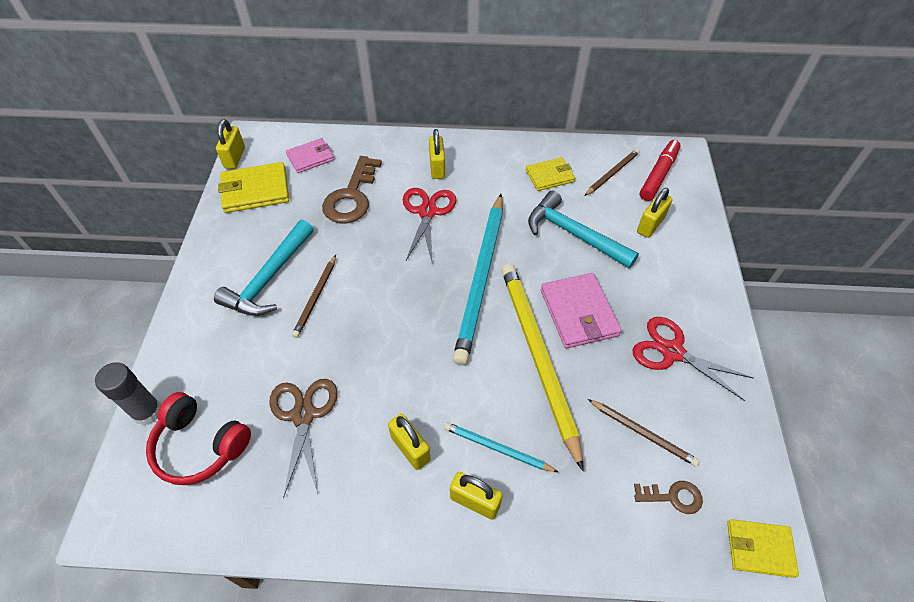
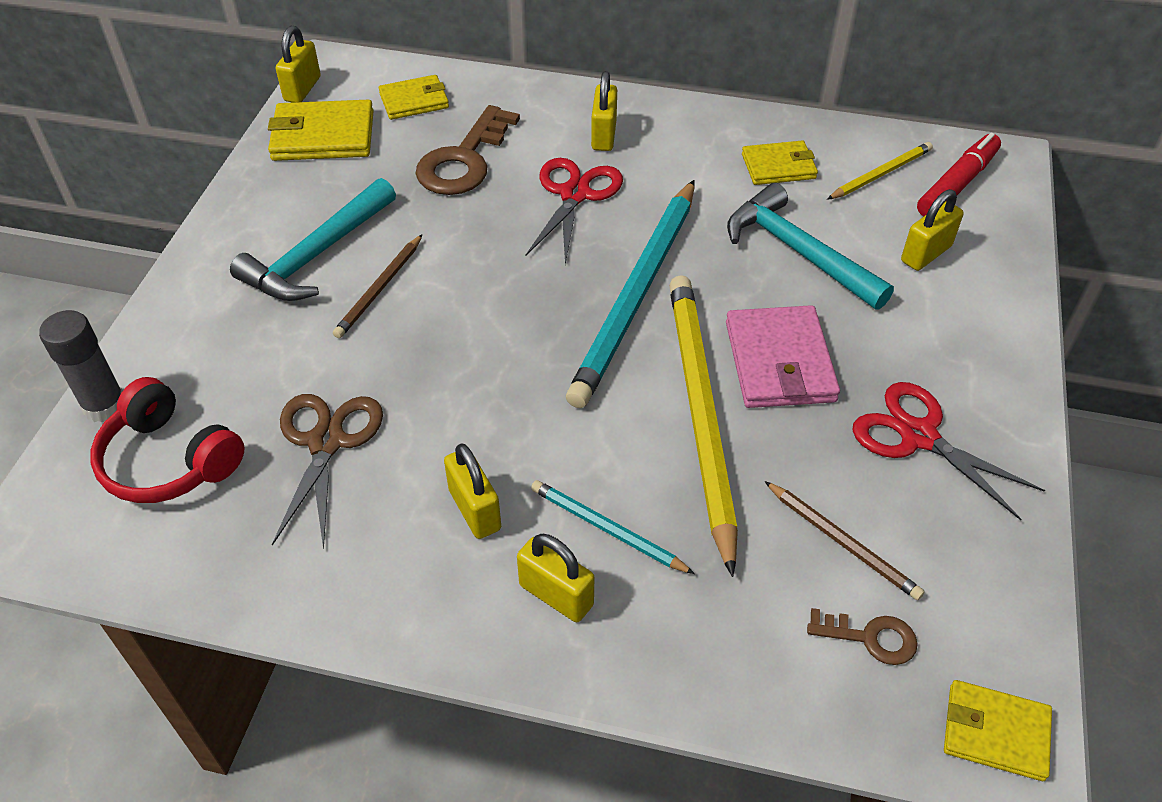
camera: 10 degrees right, 5 degrees down
(310, 157) = (414, 101): pink wallet -> yellow wallet
(612, 173) = (881, 174): brown pencil -> yellow pencil

